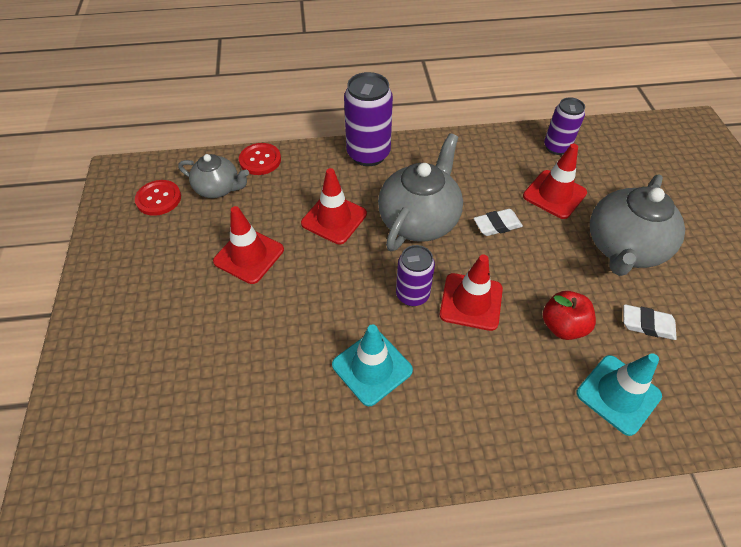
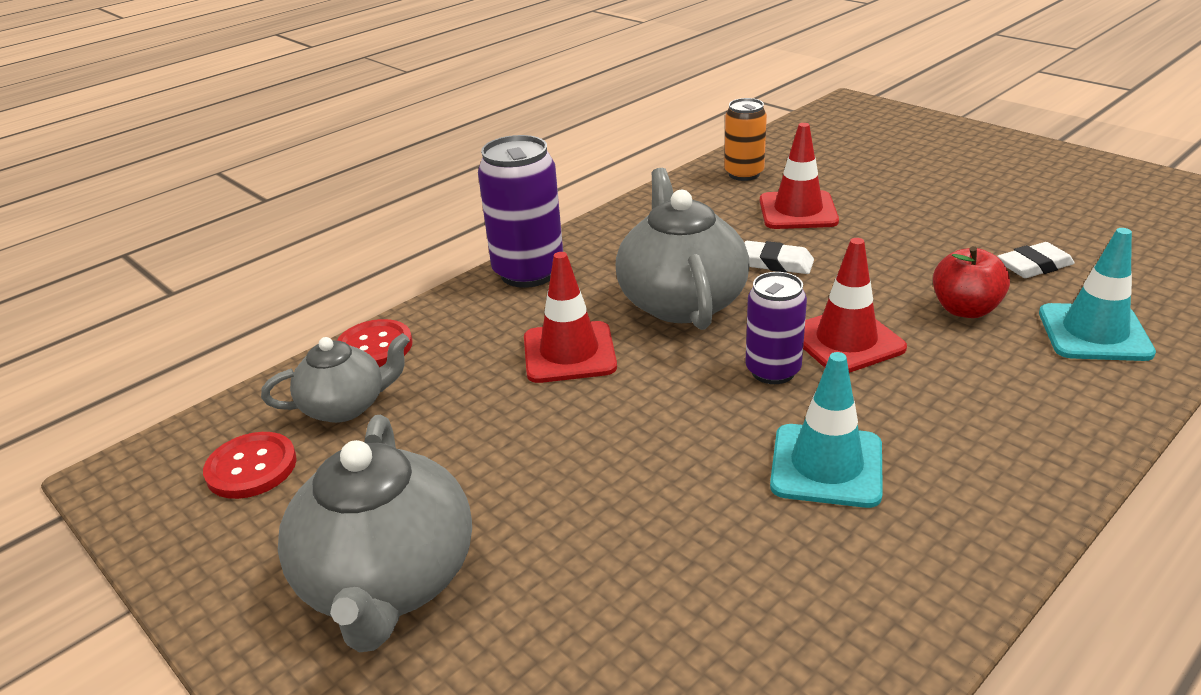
camera: 35 degrees left, 20 degrees down
(249, 255) = (497, 451): red traffic cone -> none
(497, 225) = (776, 263): white eraser -> white eraser turned 75 degrees clockwise
(556, 147) = (744, 174): purple can -> orange can
(623, 248) = (925, 220): grey teapot -> grey teapot (388, 581)

